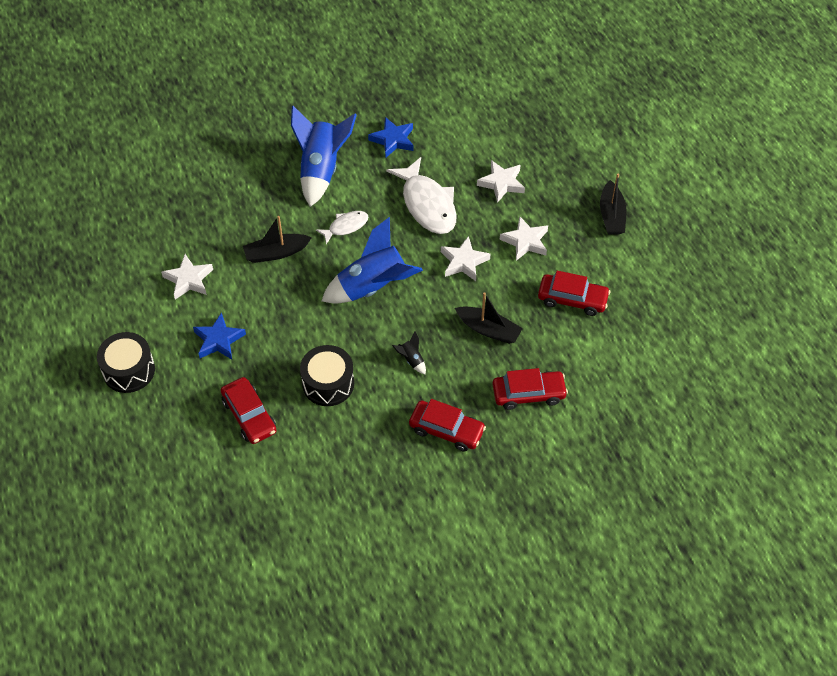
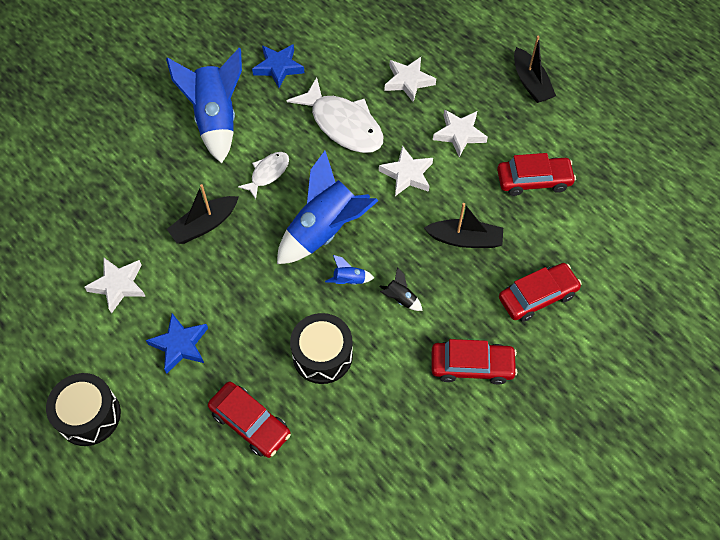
camera: 20 degrees left, 5 degrees up
(375, 332) = (349, 280): none -> blue rocket

